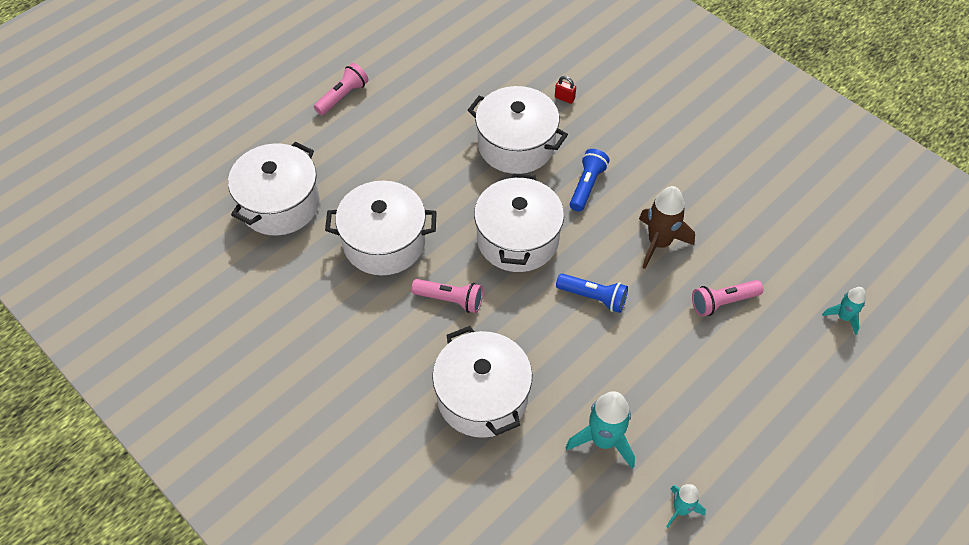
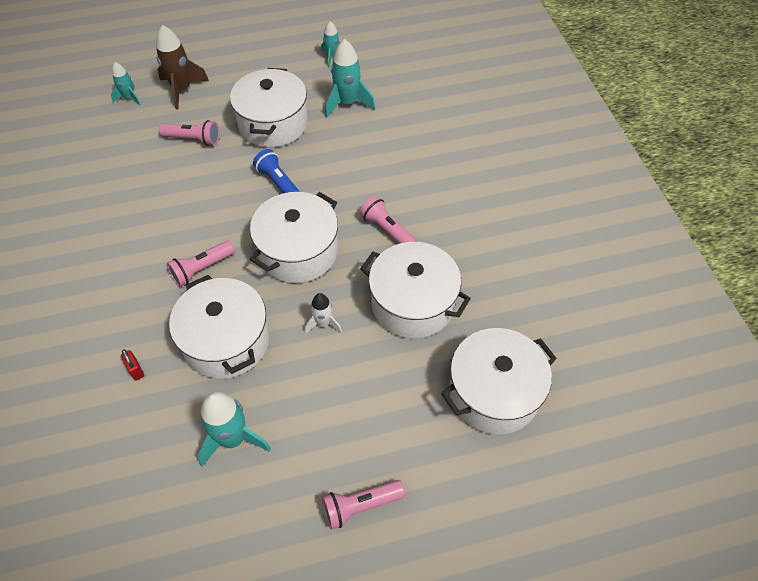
camera: 150 degrees left, 0 degrees up
(450, 191) = (323, 323): none -> white rocket
(457, 92) = (233, 439): none -> turquoise rocket
(482, 397) = (408, 157): white pot -> white pot (273, 123)
(587, 185) = (202, 269): blue flashlight -> pink flashlight
(659, 243) = (193, 197): brown rocket -> brown rocket (182, 89)

